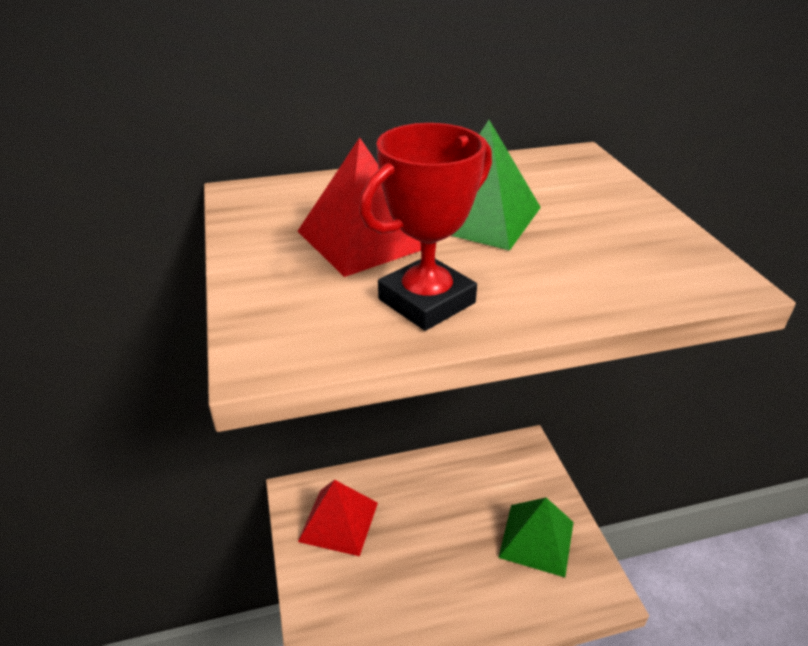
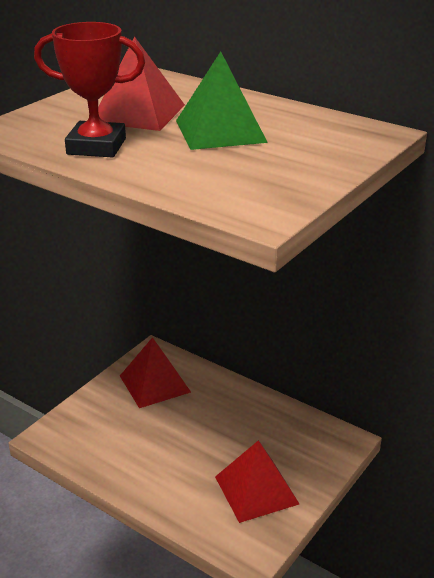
camera: 50 degrees right, 5 degrees down
(537, 539) = (256, 490): green pyramid -> red pyramid

